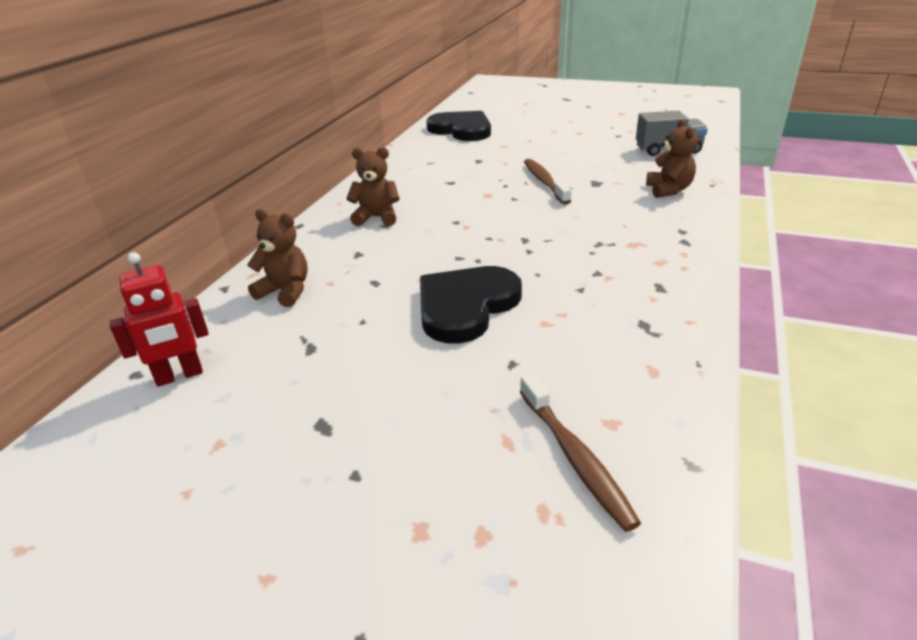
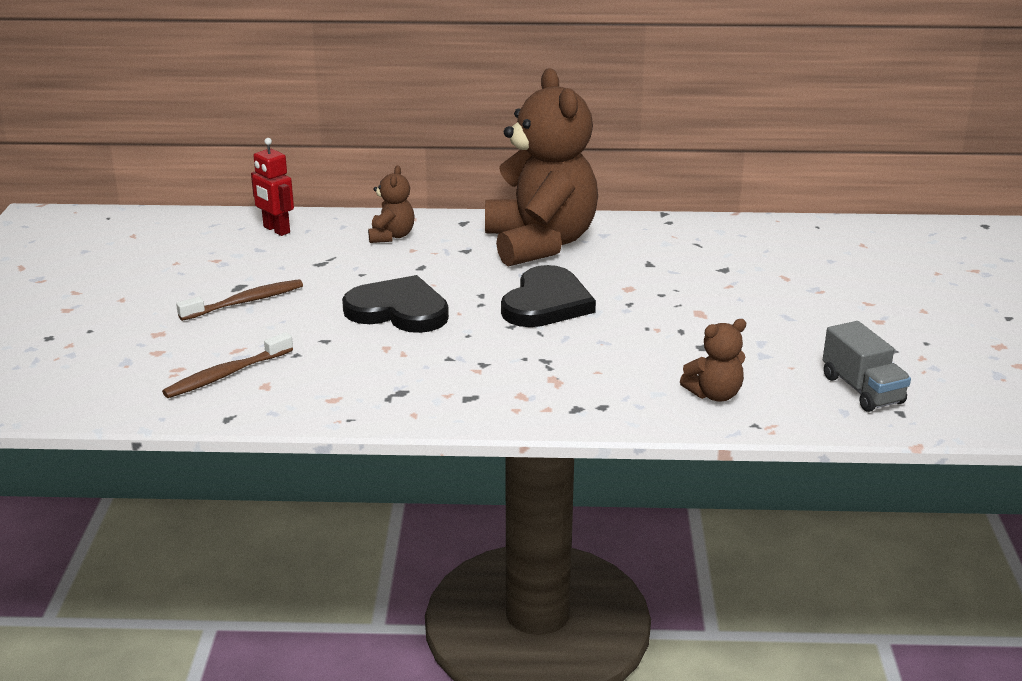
camera: 70 degrees right, 5 degrees down
(377, 217) = (540, 243): brown teddy bear -> brown teddy bear, size x2.36
(462, 129) = (820, 244): black heart -> black heart (546, 303)
(544, 182) = (686, 315): brown toothbrush -> brown toothbrush (245, 302)

